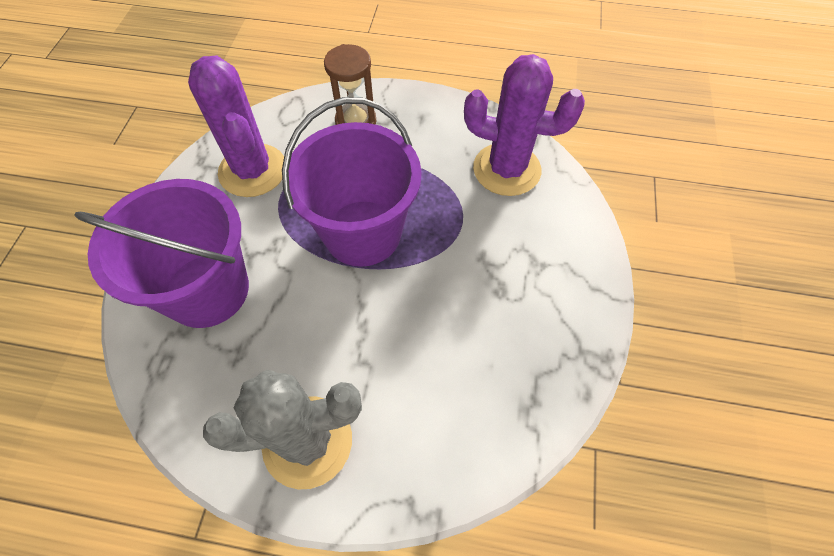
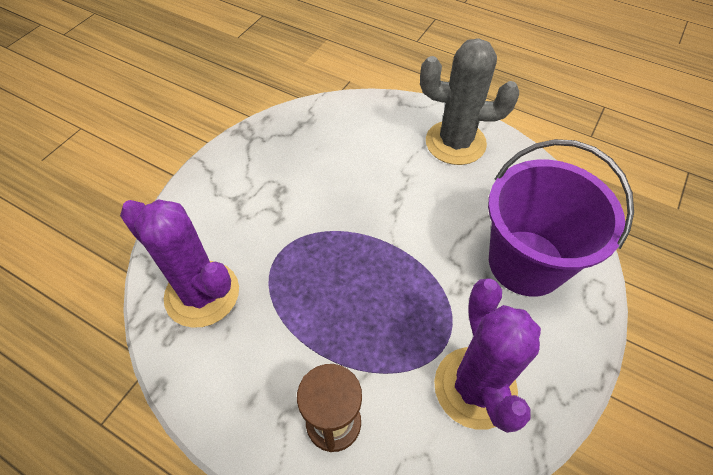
camera: 160 degrees left, 5 degrees down
(362, 233) = (374, 272): purple bucket -> none

